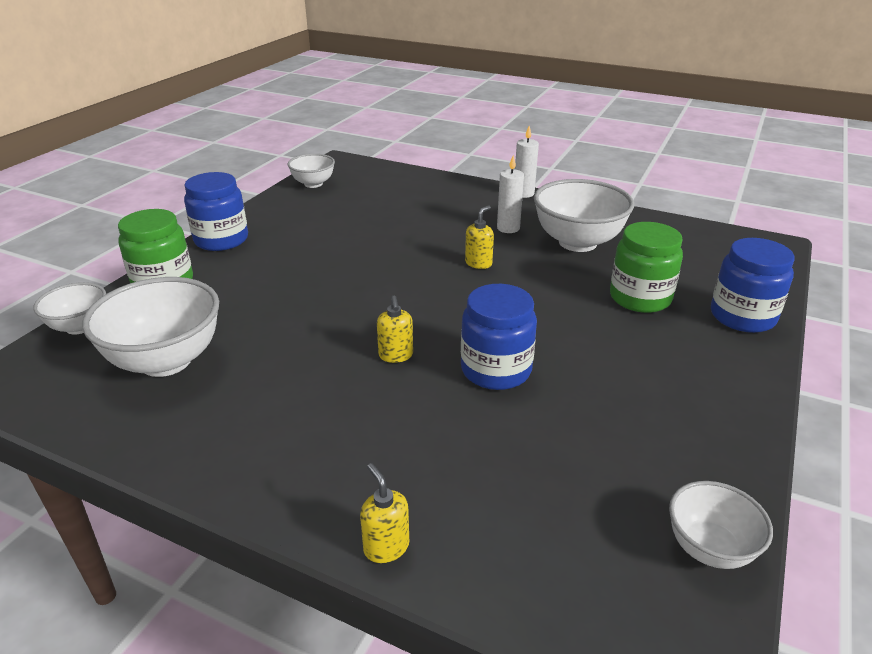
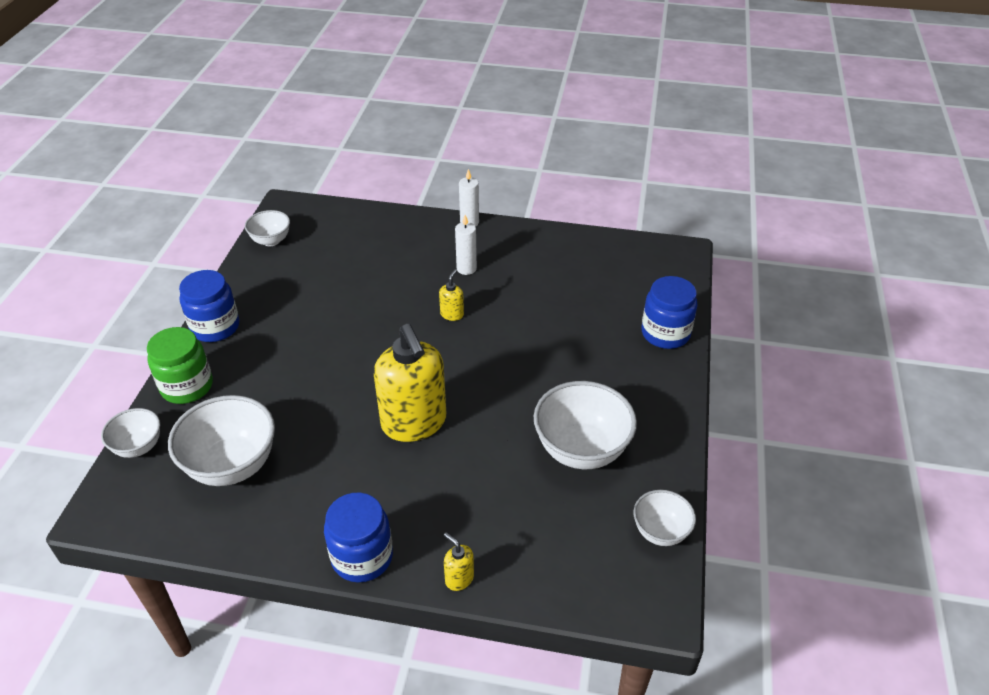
camera: 15 degrees left, 10 degrees up
(396, 355) = (414, 423): yellow soap dispenser -> yellow soap dispenser, size x2.44
(496, 370) = (494, 421): blue jar -> blue jar (362, 557)
(577, 242) = (528, 276): white bowl -> white bowl (581, 450)
(640, 298) = (587, 328): green jar -> none

